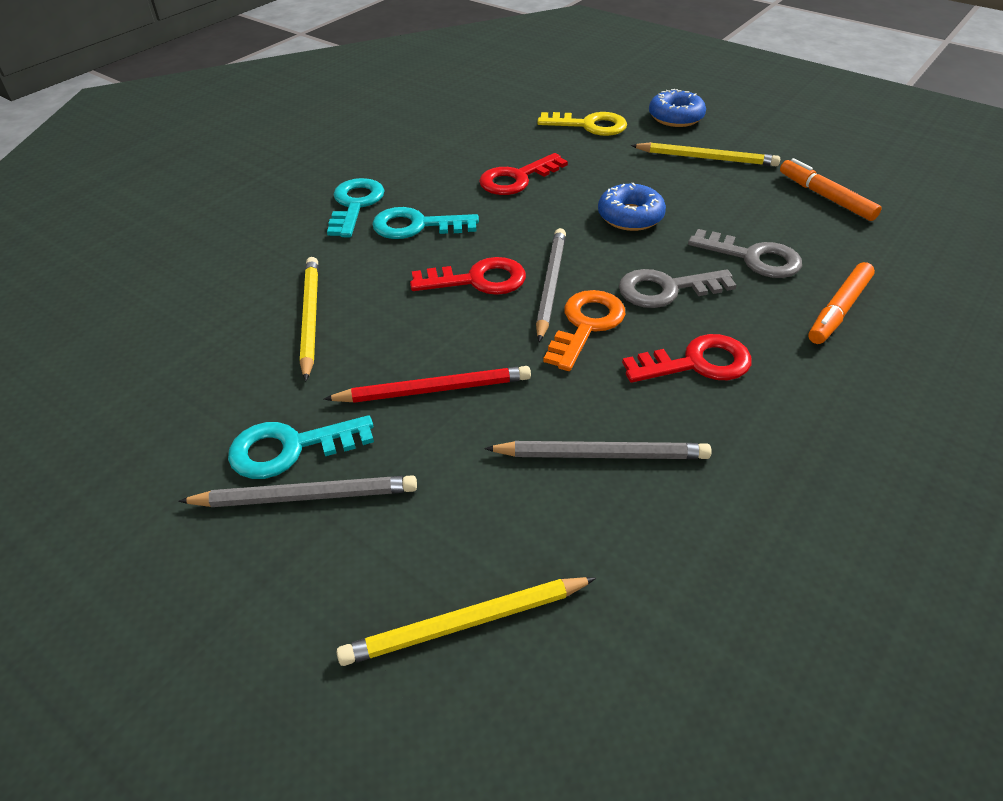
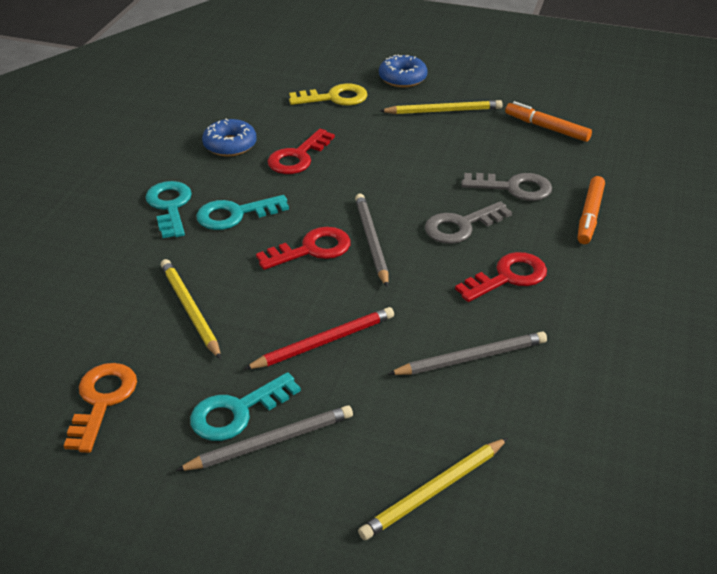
camera: 20 degrees left, 5 degrees down
(586, 325) = (414, 267): orange key -> orange key (102, 401)
(630, 216) = (406, 172): blue donut -> blue donut (230, 145)

